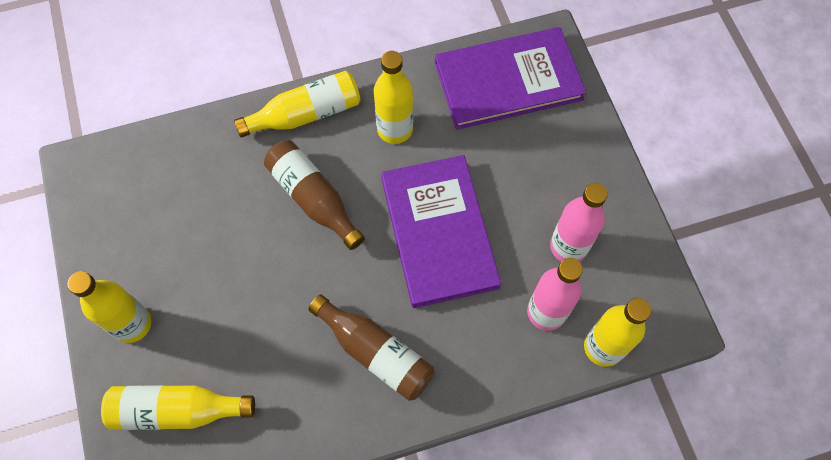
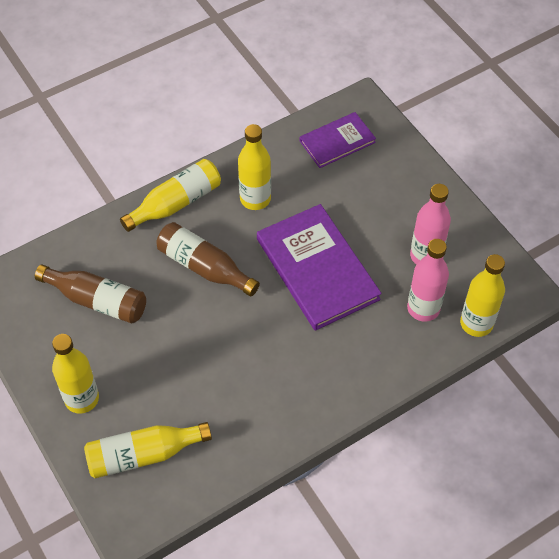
camera: 15 degrees left, 10 degrees down
(376, 353) = (295, 371): brown bottle -> brown bottle (97, 301)
(508, 80) = (337, 141): purple book -> purple book, size x0.58

